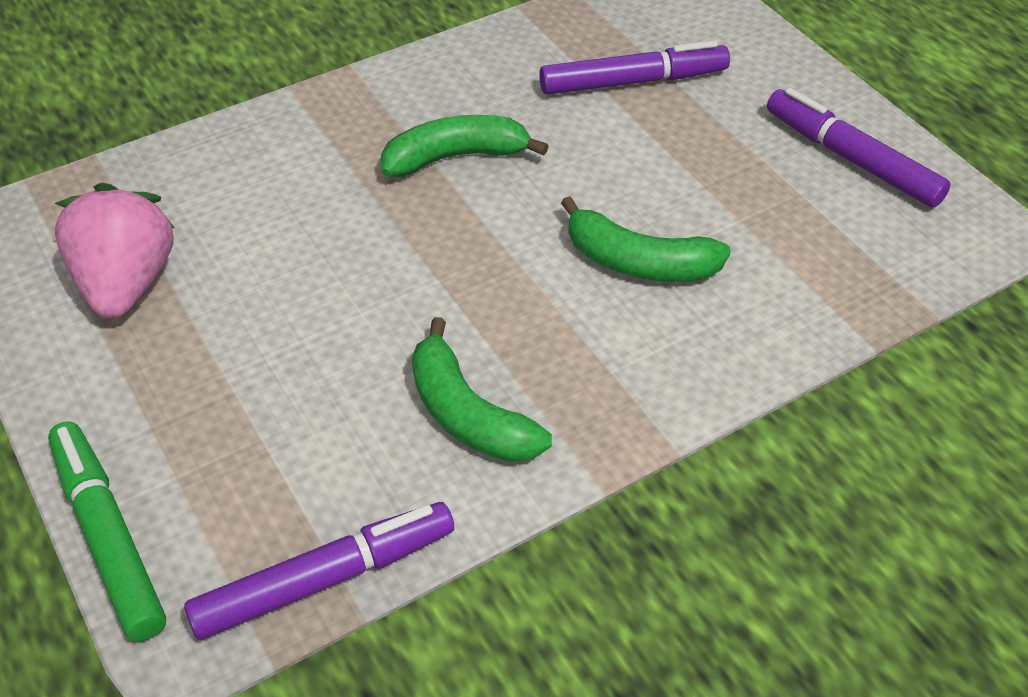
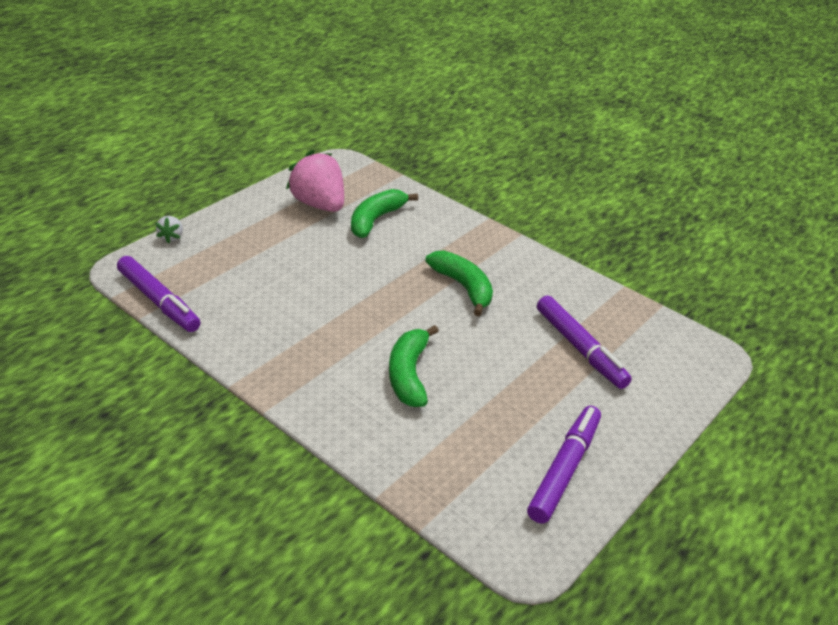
camera: 70 degrees right, 10 degrees down
(108, 537) = (172, 237): green marker -> white strawberry
(126, 283) = (319, 204): pink strawberry -> pink strawberry turned 105 degrees counterclockwise
(468, 414) = (269, 327): green banana -> green banana (376, 220)

